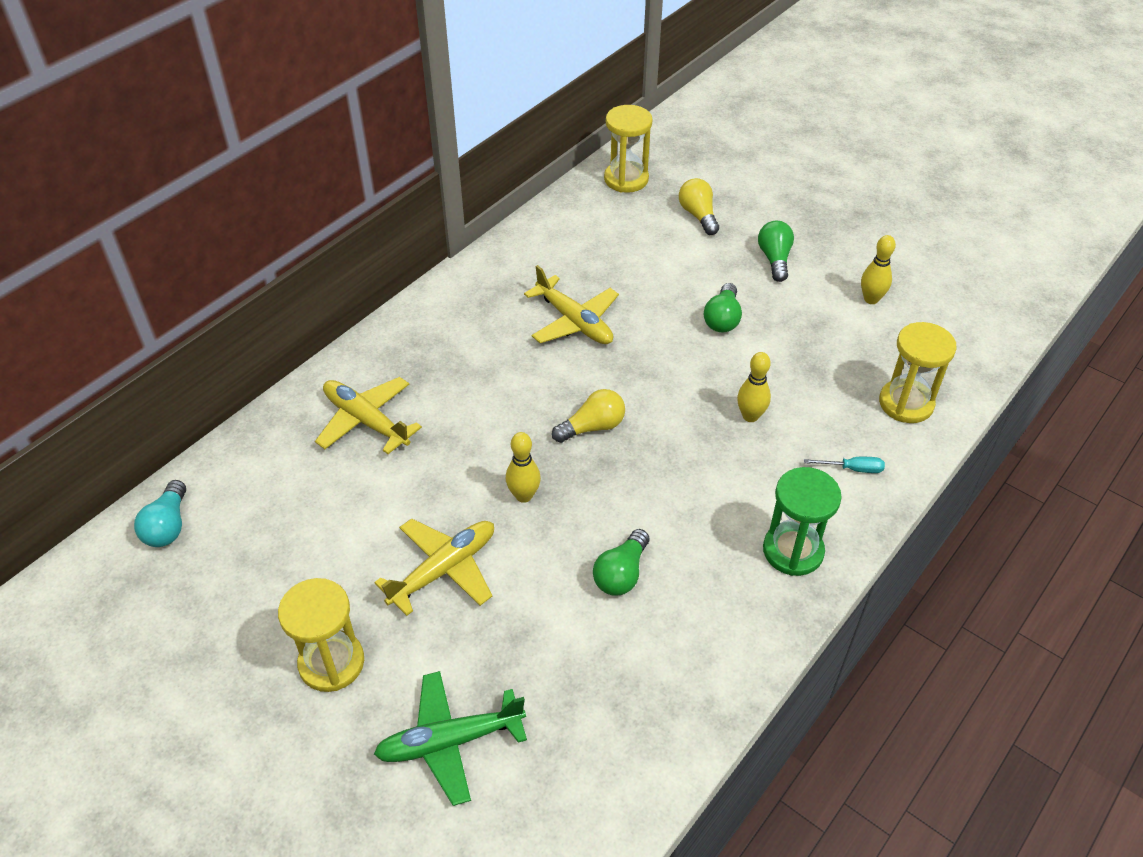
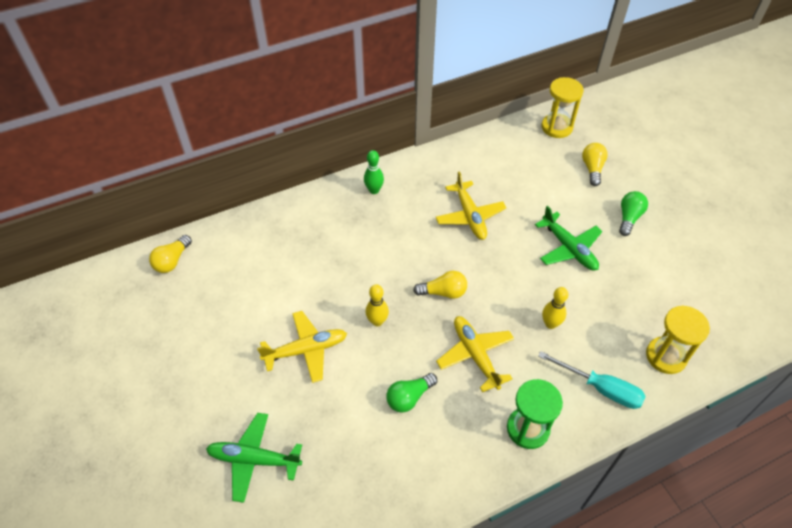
camera: 25 degrees right, 5 degrees up
(168, 526) = (172, 261): turquoise light bulb -> yellow light bulb
(331, 663) = (215, 381): yellow hourglass -> none
(366, 421) = (311, 237): yellow plane -> yellow plane (475, 355)
(424, 331) = (374, 190): none -> green bowling pin
(722, 319) = (569, 248): green light bulb -> green plane
(852, 469) = (600, 388): turquoise screwdriver -> turquoise screwdriver, size x1.91
(871, 299) = (683, 271): yellow bowling pin -> none

